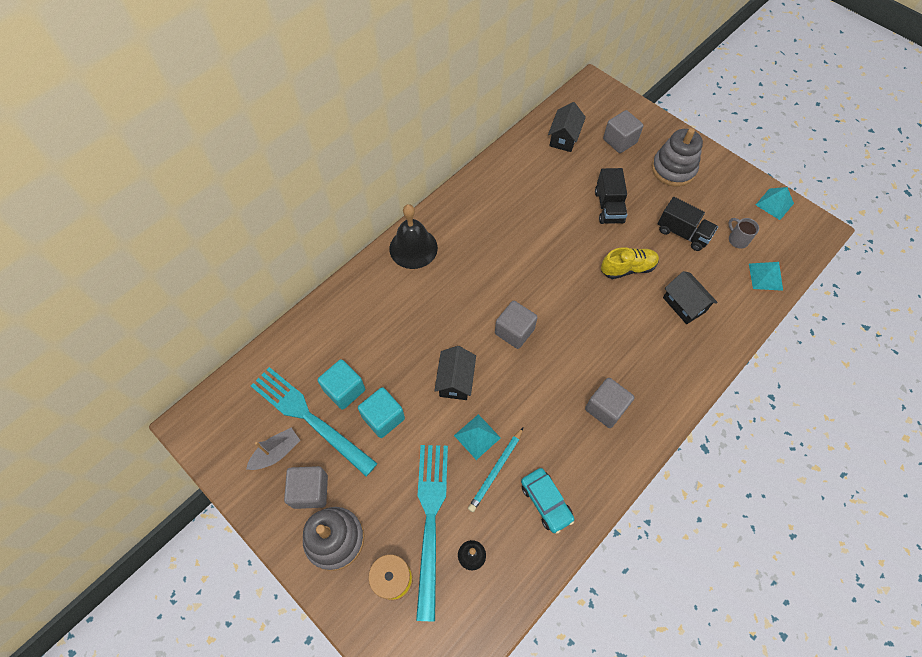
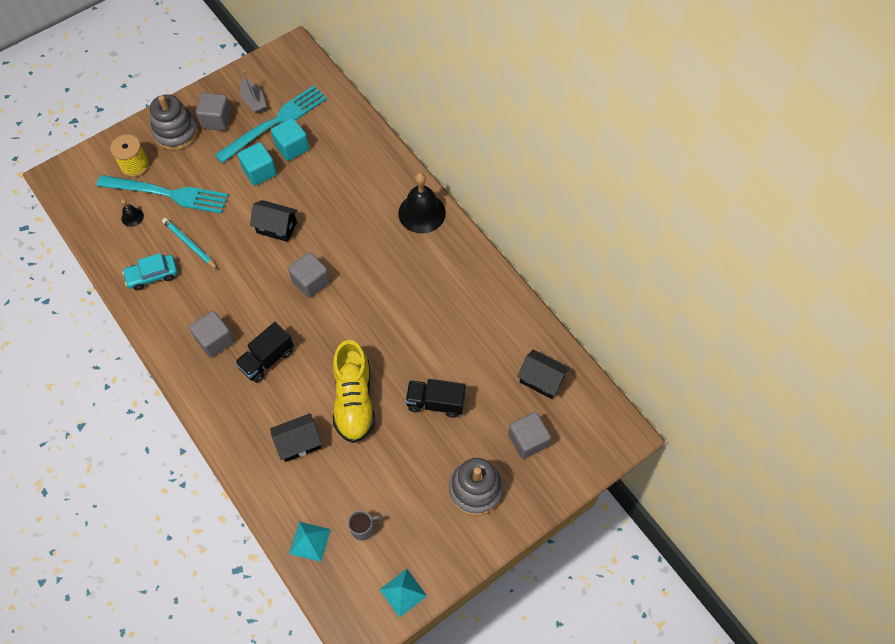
camera: 100 degrees right, 0 degrees up
(477, 436) = (222, 236): turquoise pyramid -> none
(627, 268) = (354, 400): yellow shoe -> yellow shoe, size x1.51
(682, 233) = (385, 470): black truck -> black truck (267, 359)

